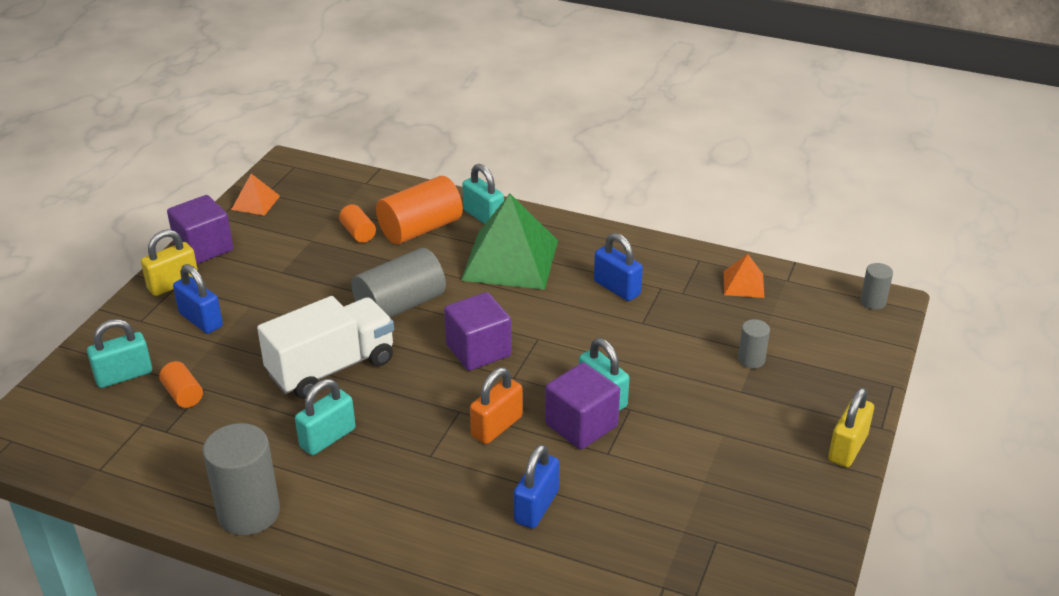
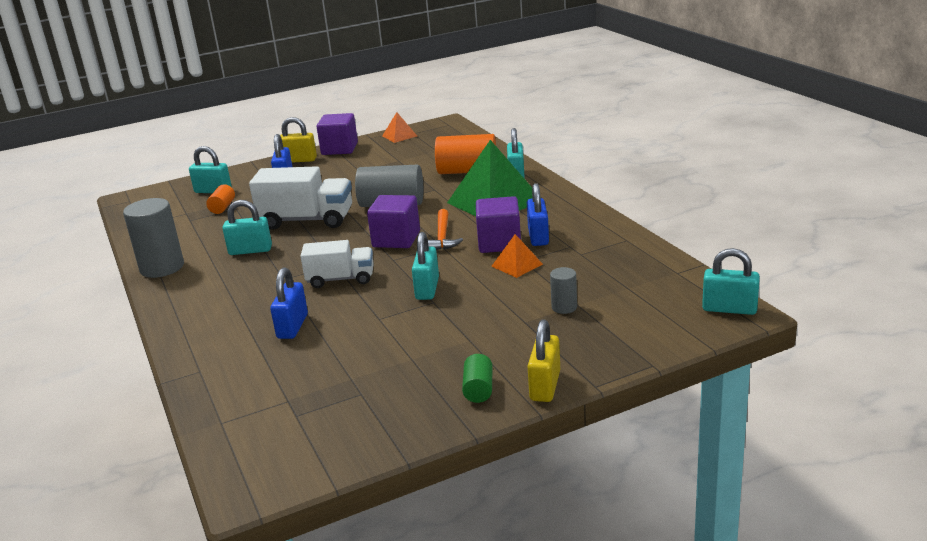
camera: 45 degrees right, 10 degrees down
(358, 233) = (429, 164): orange cylinder -> none
(496, 426) = (341, 279): orange padlock -> white truck
(523, 327) = (442, 237): none -> orange hammer
(536, 506) = (292, 326): blue padlock -> blue padlock turned 60 degrees counterclockwise
(581, 425) = (388, 298): purple cube -> purple cube (499, 243)
(743, 284) = (636, 263): orange pyramid -> orange pyramid (517, 265)
(804, 480) = (478, 389): none -> green cylinder
(847, 448) = (545, 386): yellow padlock -> yellow padlock turned 60 degrees counterclockwise
(873, 302) = (729, 309): grey cylinder -> turquoise padlock

